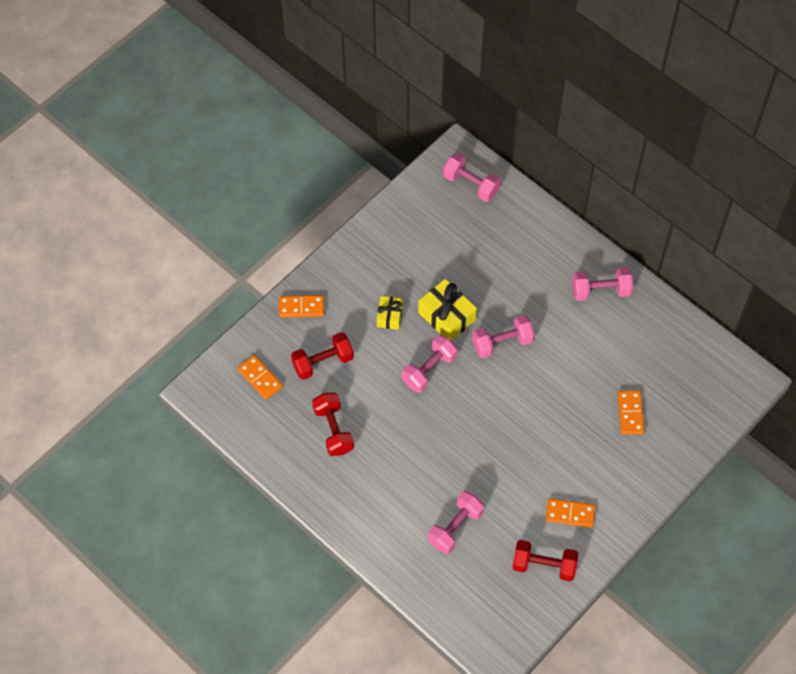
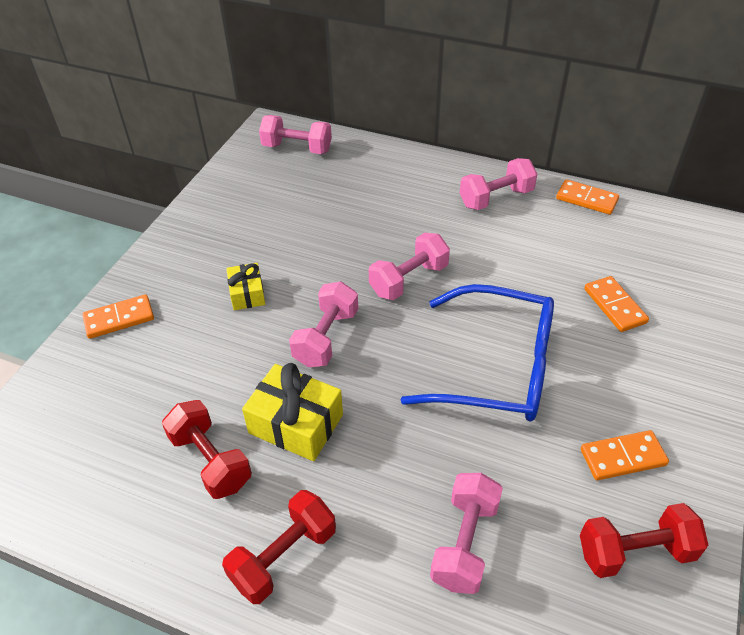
camera: 20 degrees left, 15 degrees down
(260, 378) = (73, 426): orange domino -> orange domino (586, 199)
(323, 362) = (168, 374): red dumbbell -> red dumbbell (284, 556)
(446, 316) = (323, 273): yellow gift -> yellow gift (296, 424)
(527, 430) = (497, 367): none -> blue glasses

